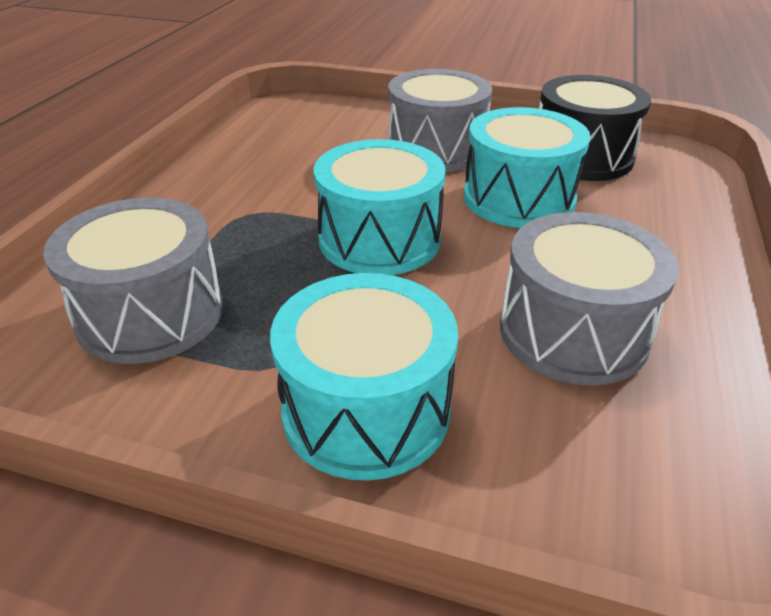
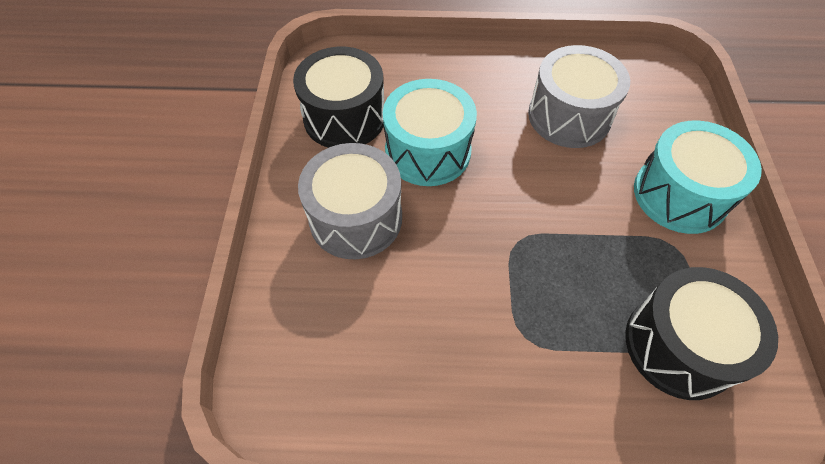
camera: 105 degrees left, 20 degrees up
(151, 314) = (679, 345): grey drum -> black drum
(379, 239) = (521, 227): turquoise drum -> none

